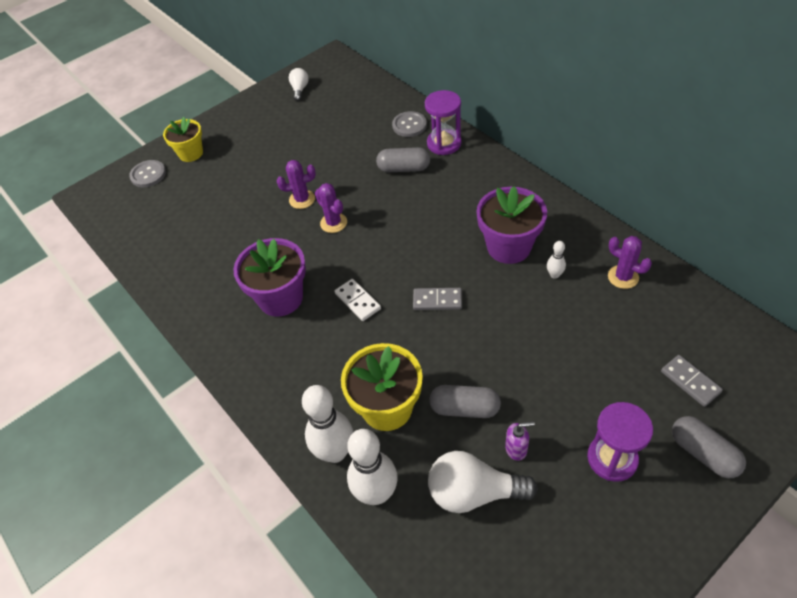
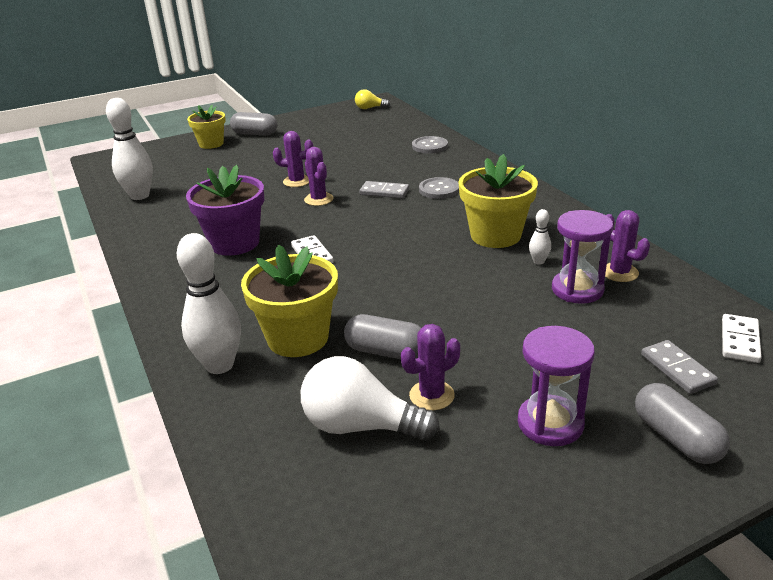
camera: 10 degrees right, 20 degrees down
(148, 175) = (164, 152): grey button -> grey button (439, 189)
(300, 89) = (335, 116): white light bulb -> none
(329, 70) = (370, 108): none -> yellow light bulb
(376, 493) = (245, 407): white bowling pin -> white bowling pin (139, 196)
(404, 168) = (409, 172): grey capsule -> grey capsule (255, 134)
(437, 300) = (397, 264): grey domino -> grey domino (384, 192)
(444, 143) = (459, 160): purple hourglass -> purple hourglass (577, 290)
(509, 247) = (495, 235): purple flower pot -> yellow flower pot
(516, 449) = (431, 395): purple soap dispenser -> purple cactus
(729, 340) = (739, 341): none -> white domino

